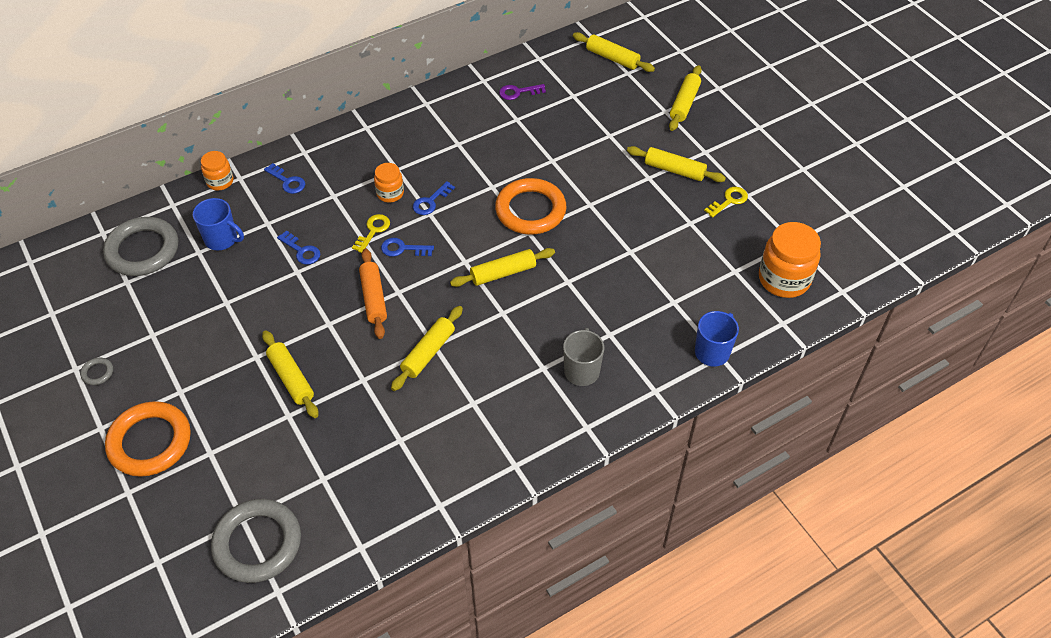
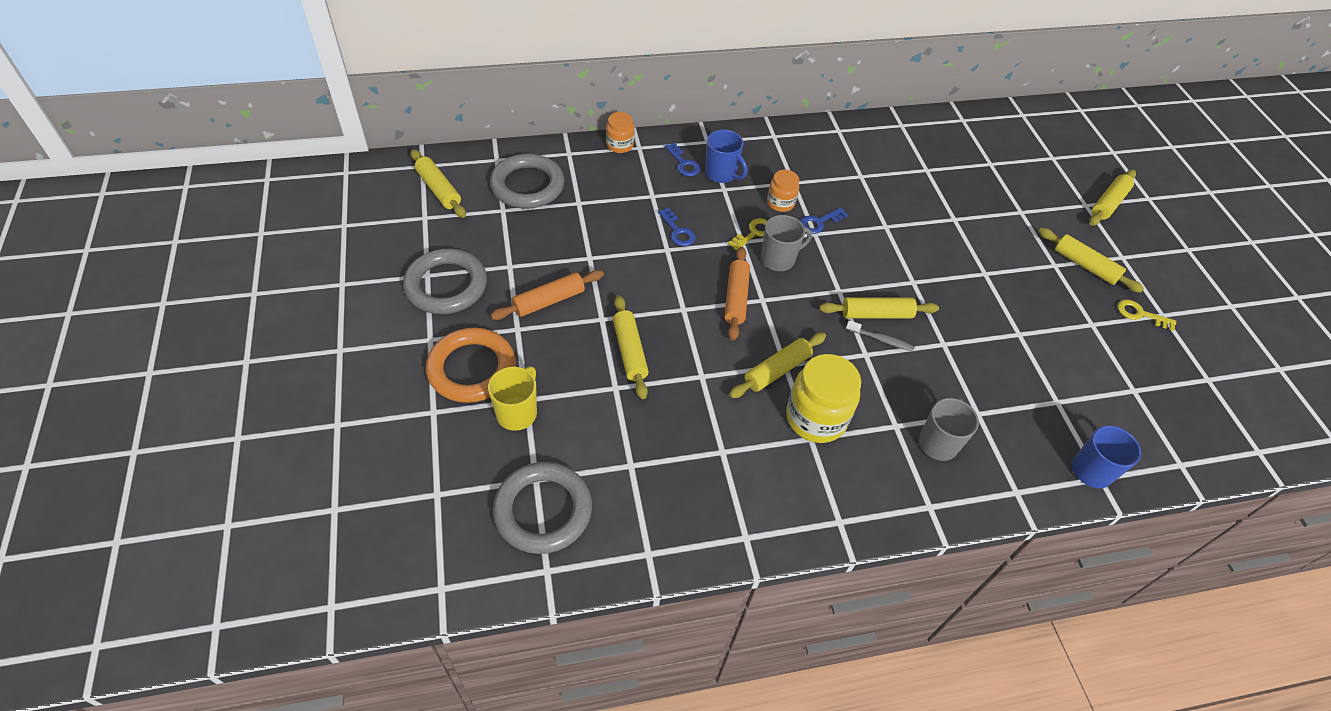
camera: 15 degrees right, 0 degrees up
(97, 373) = (446, 285): grey ring -> grey ring, size x2.49
(201, 356) = (548, 301): none -> orange rolling pin
(206, 467) = (517, 413): none -> yellow mug
(222, 239) = (604, 198): blue mug -> blue mug (721, 174)
(403, 249) = (779, 259): blue key -> grey mug
(473, 384) = (816, 418): none -> yellow jar
(512, 295) = (881, 339): none -> grey toothbrush
(518, 92) = (934, 145): purple key -> none
(530, 210) = (920, 261): orange ring -> none
(612, 58) = (1039, 140): yellow rolling pin -> yellow rolling pin (438, 189)
(729, 201) = (1140, 314): yellow key -> yellow key turned 135 degrees counterclockwise
(784, 279) = (1190, 416): orange jar -> none

